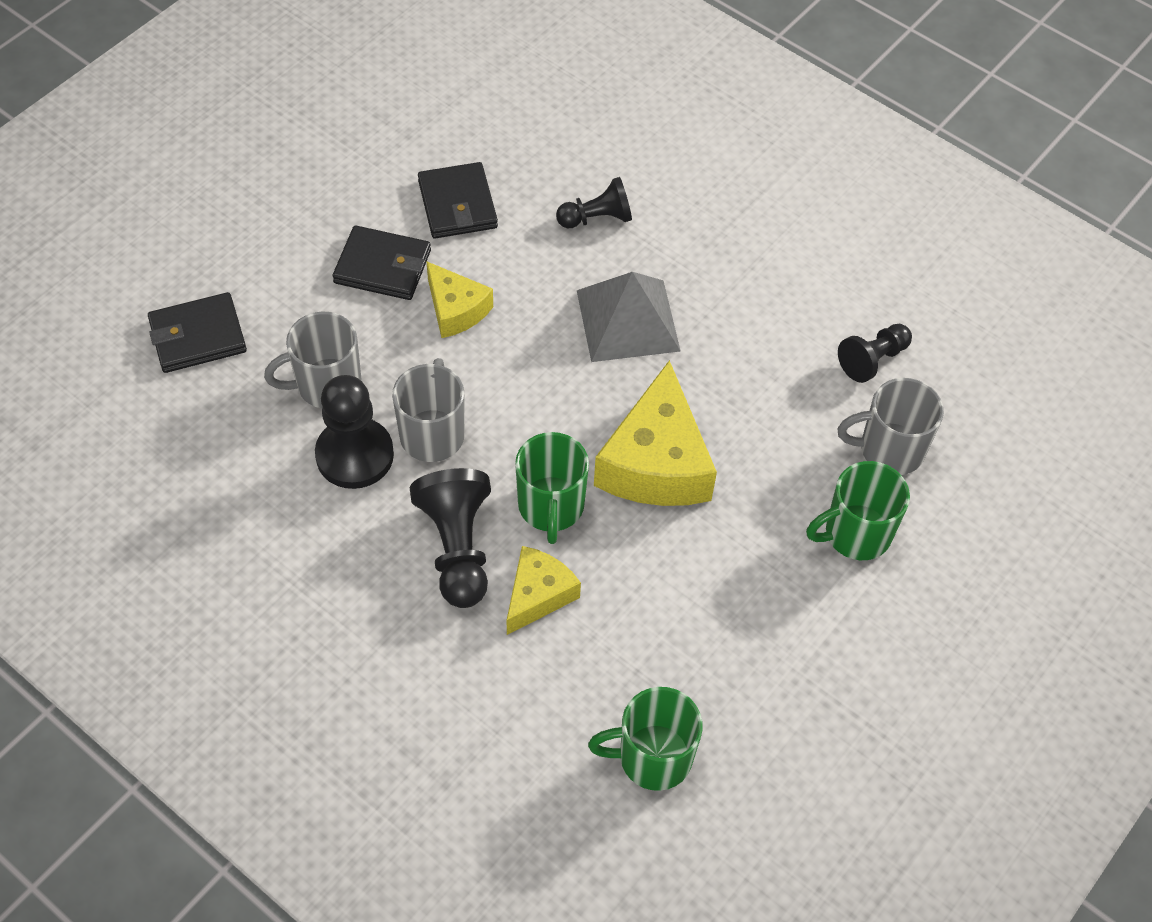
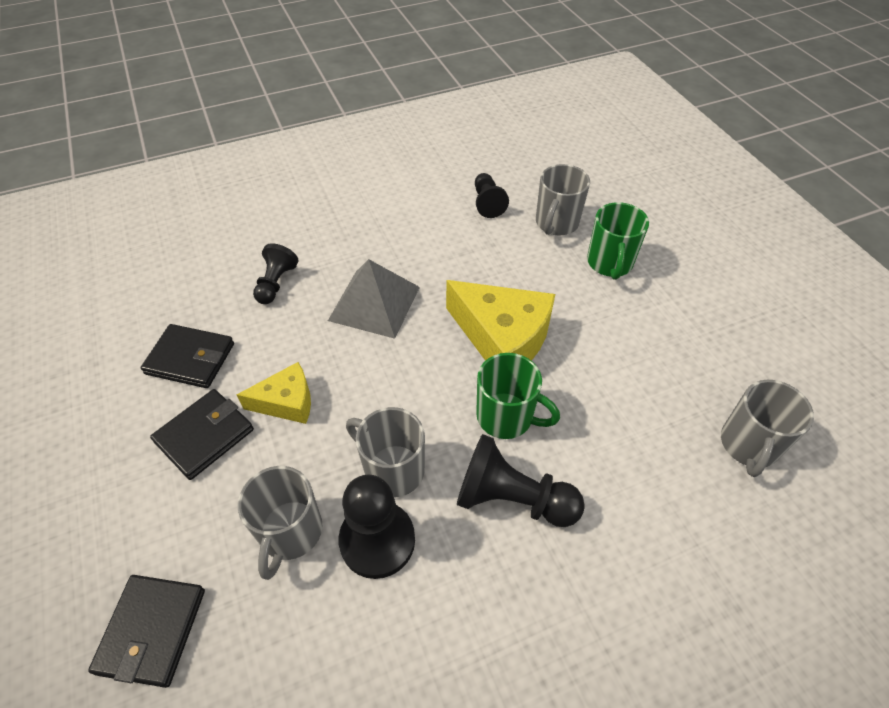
camera: 60 degrees left, 5 degrees down
(538, 595) = (581, 459): yellow cheese -> none
(653, 757) = (748, 445): green mug -> grey mug

